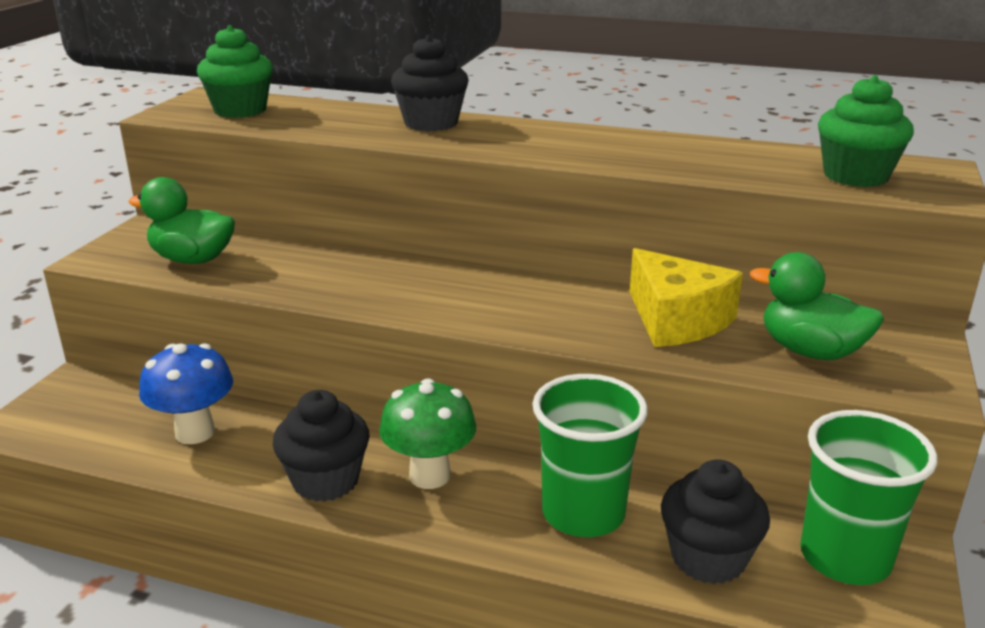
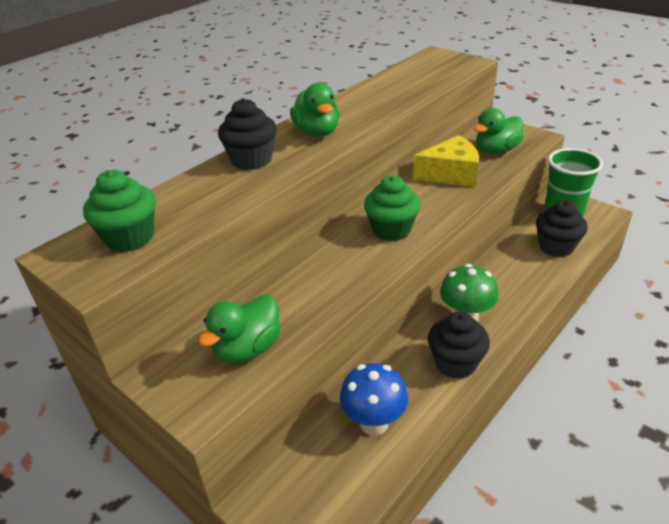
camera: 65 degrees left, 10 degrees up
(532, 139) = (317, 133): none -> green duck
(583, 513) = (515, 273): green cup -> none
(855, 176) = (436, 70): green cupcake -> green cupcake (391, 230)

